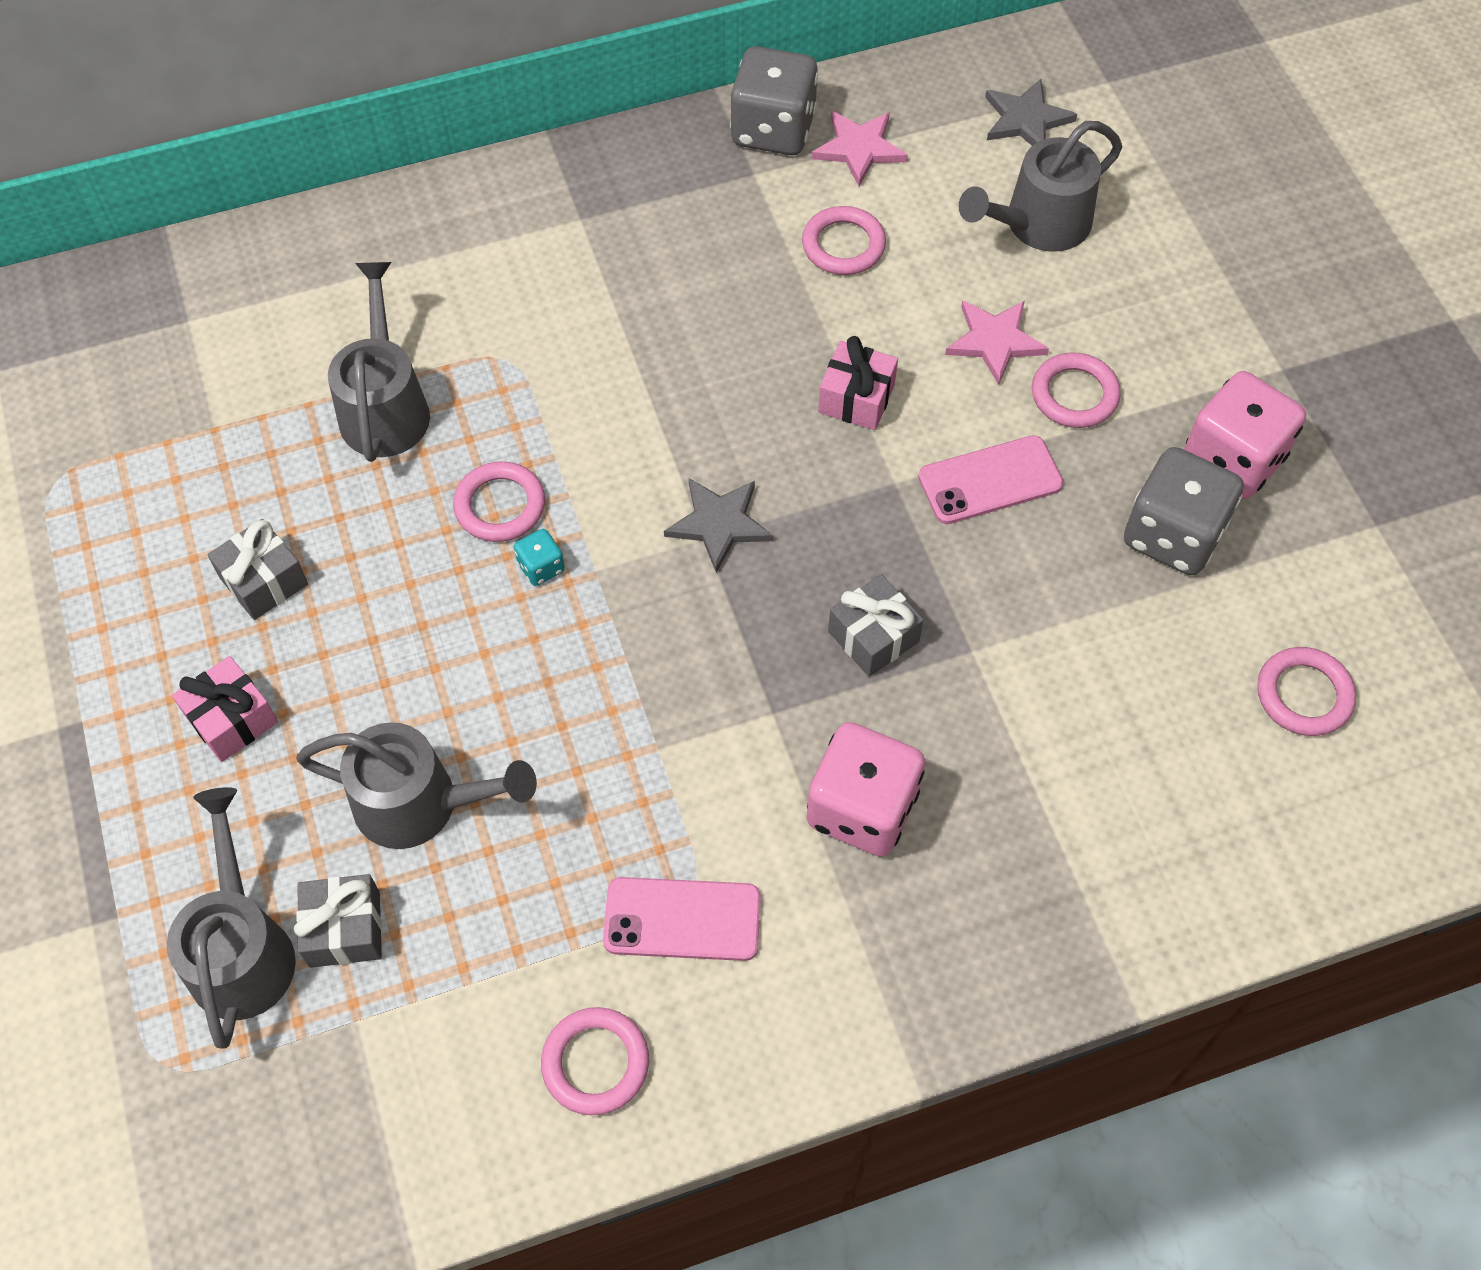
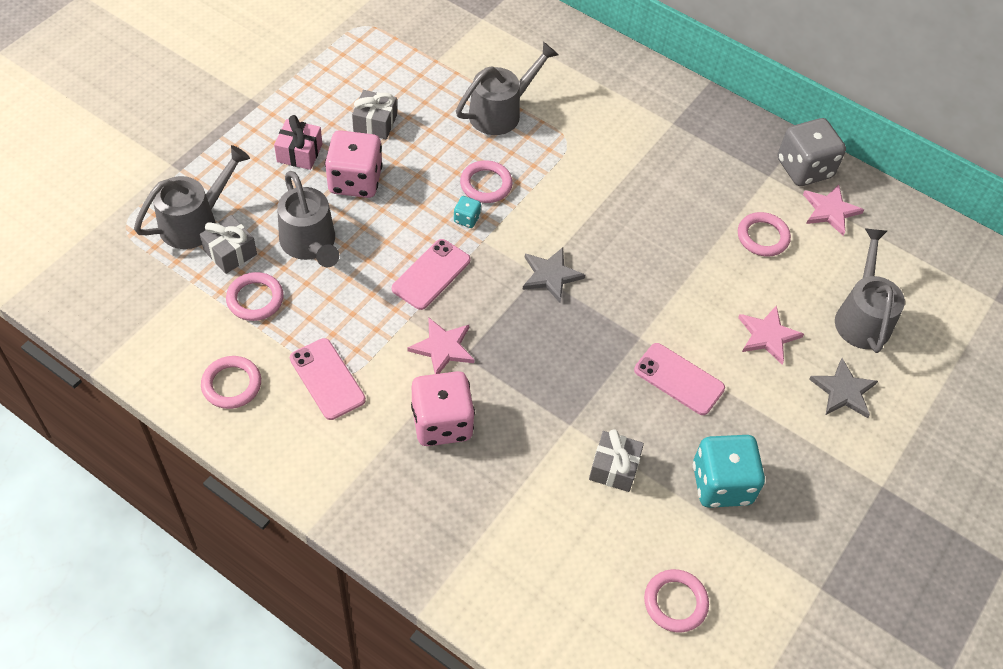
camera: 50 degrees right, 5 degrees down
(602, 672) = (431, 274): none -> pink phone
(739, 733) = (443, 348): none -> pink star
(856, 398) = (674, 293): pink gift -> none
(873, 636) = (542, 376): grey gift -> grey gift (614, 468)
(1026, 120) = (926, 274): grey star -> grey star (843, 391)
(1037, 225) = (862, 316): grey watering can -> grey watering can turned 75 degrees clockwise
(1074, 394) = (768, 390): pink ring -> pink ring (255, 299)
(1172, 535) = (721, 484): grey dice -> turquoise dice
(1232, 460) = (797, 490): pink dice -> pink dice (355, 181)

